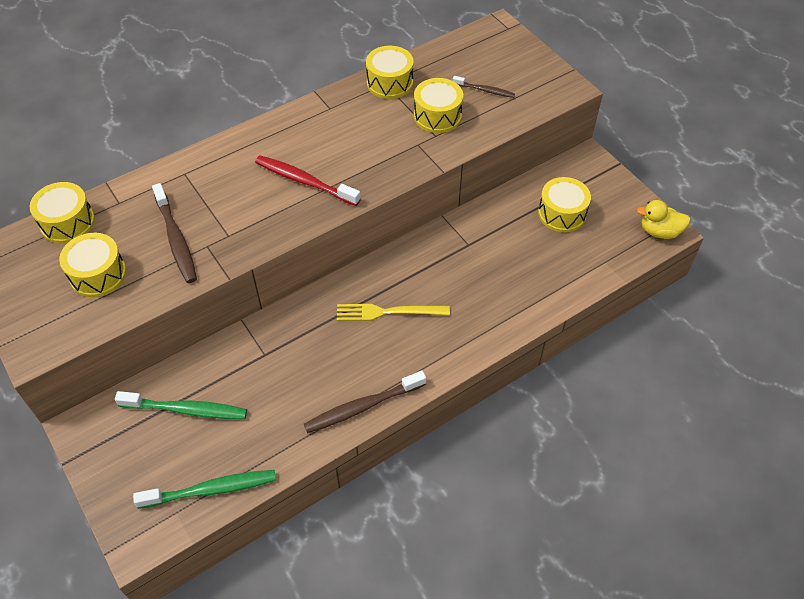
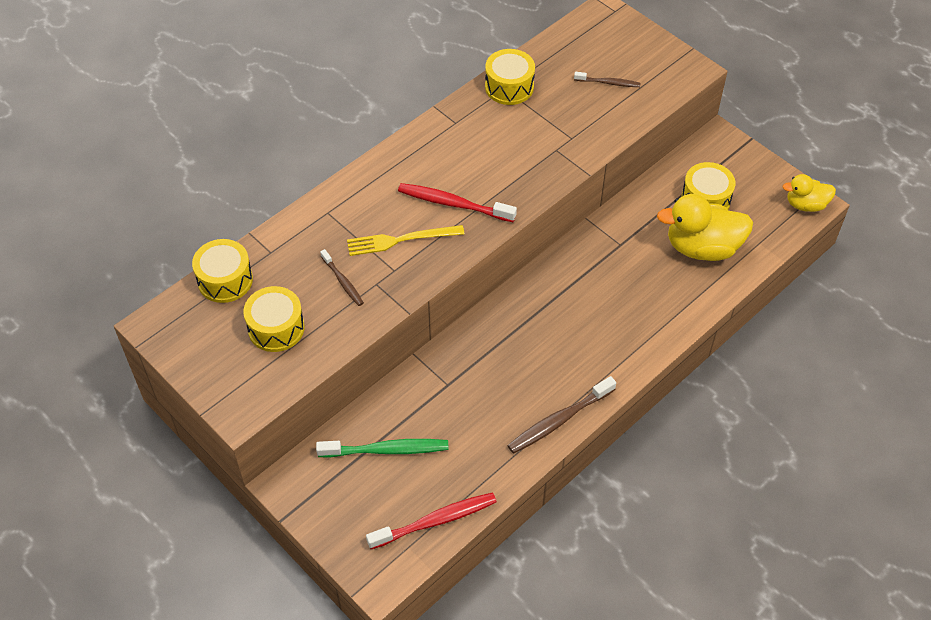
camera: 10 degrees left, 0 degrees up
(176, 239) = (343, 281): brown toothbrush -> brown toothbrush, size x0.58
(211, 489) = (435, 521): green toothbrush -> red toothbrush
(388, 312) = (558, 324): yellow fork -> yellow fork (401, 240)
(437, 116) = (568, 117): yellow drum -> none
(547, 258) = (702, 247): none -> yellow duck

